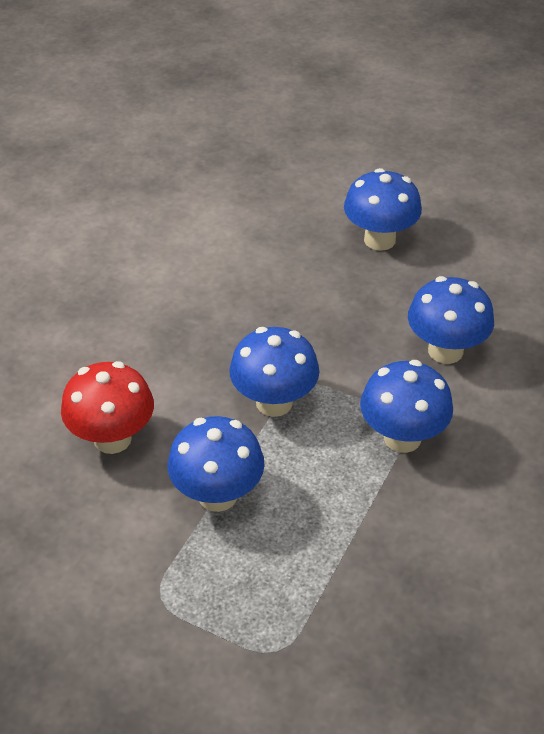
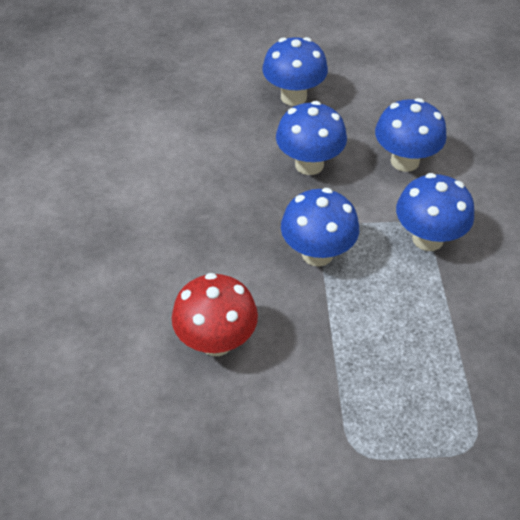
camera: 30 degrees left, 5 degrees up
(217, 495) = (334, 347): blue mushroom -> blue mushroom (309, 164)

